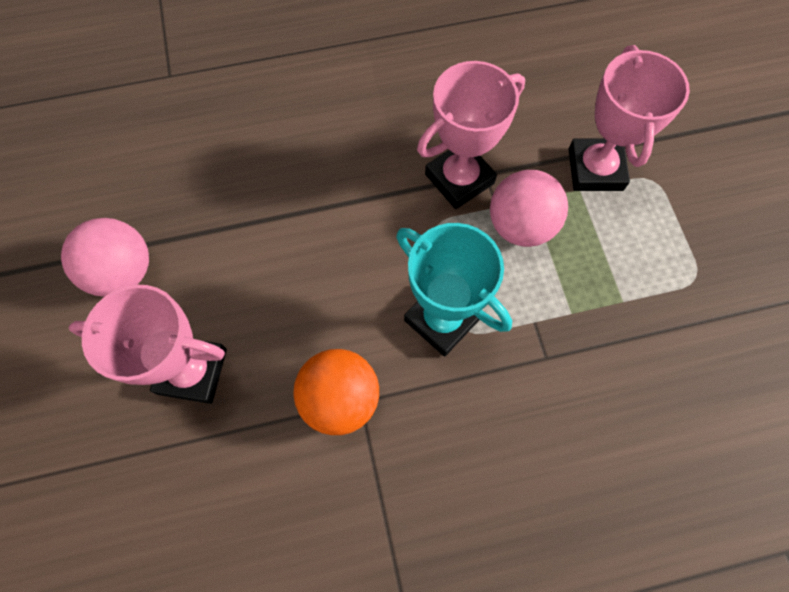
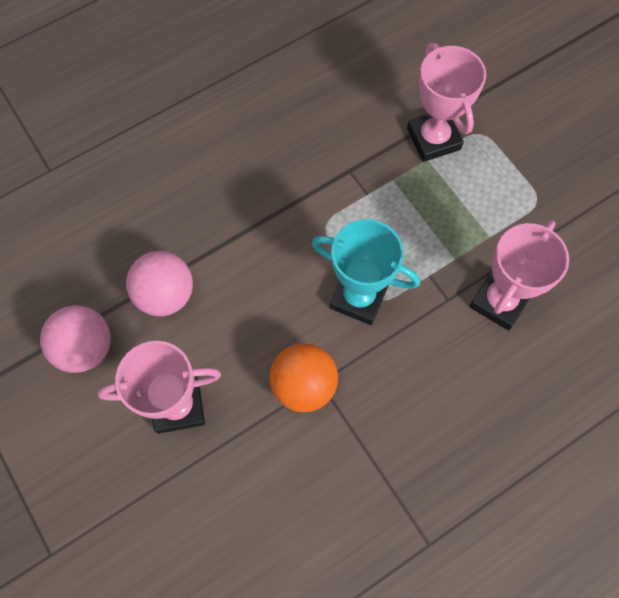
camera: 20 degrees left, 0 degrees up
(459, 179) = (330, 181): pink trophy -> pink trophy (499, 301)
(520, 225) = (392, 203): pink ball -> pink ball (165, 295)

